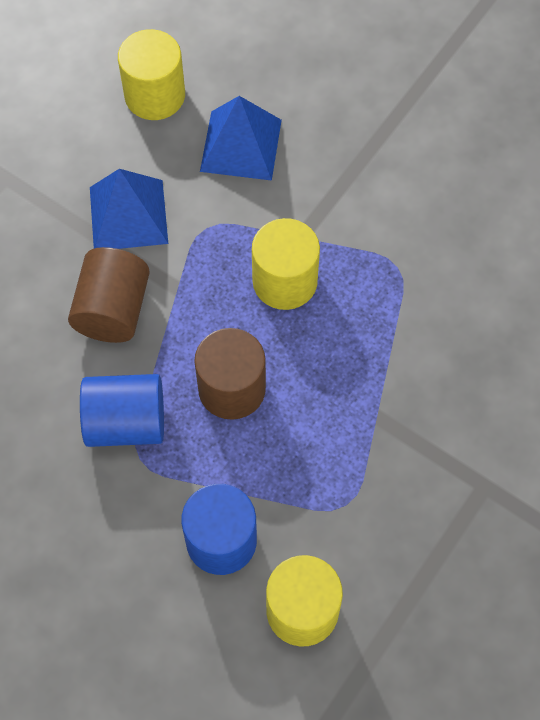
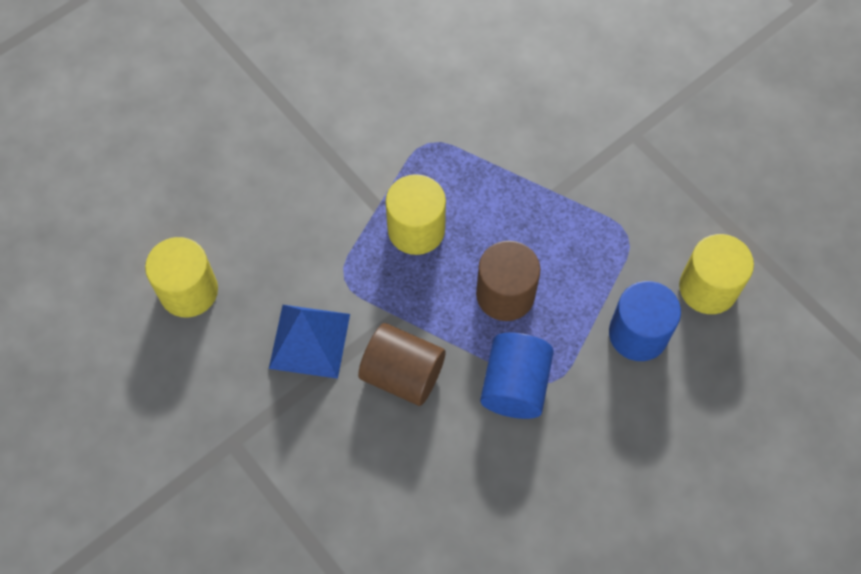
camera: 75 degrees left, 0 degrees up
(241, 145) = (269, 231): blue pyramid -> none

